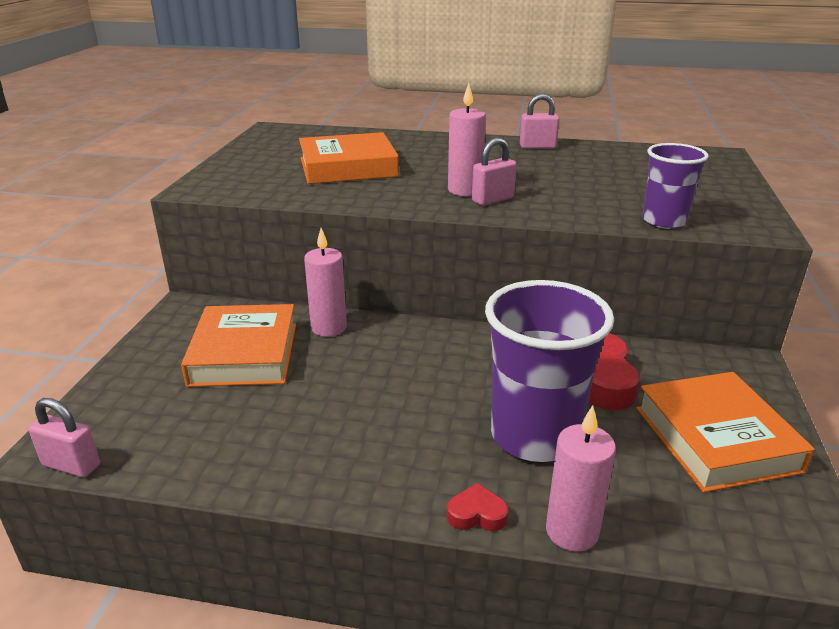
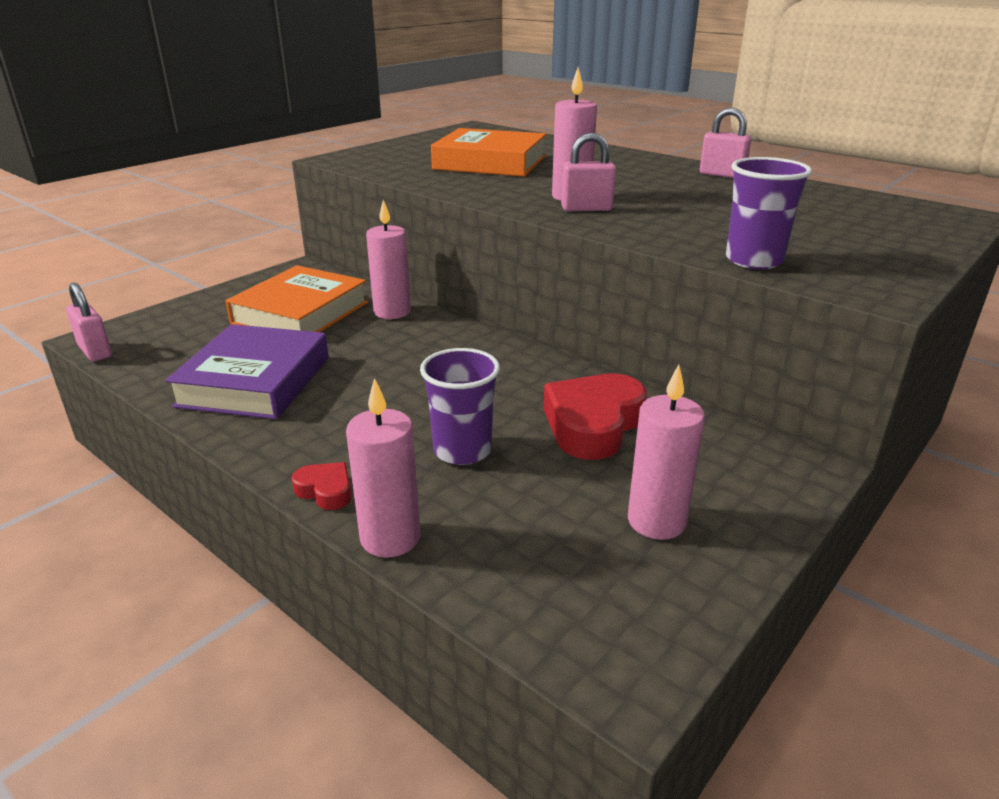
camera: 30 degrees right, 0 degrees up
(287, 437) = (255, 381): none -> purple book
(534, 435) = (462, 450): purple cup -> purple cup, size x0.57
(715, 439) = (656, 521): orange book -> pink candle

